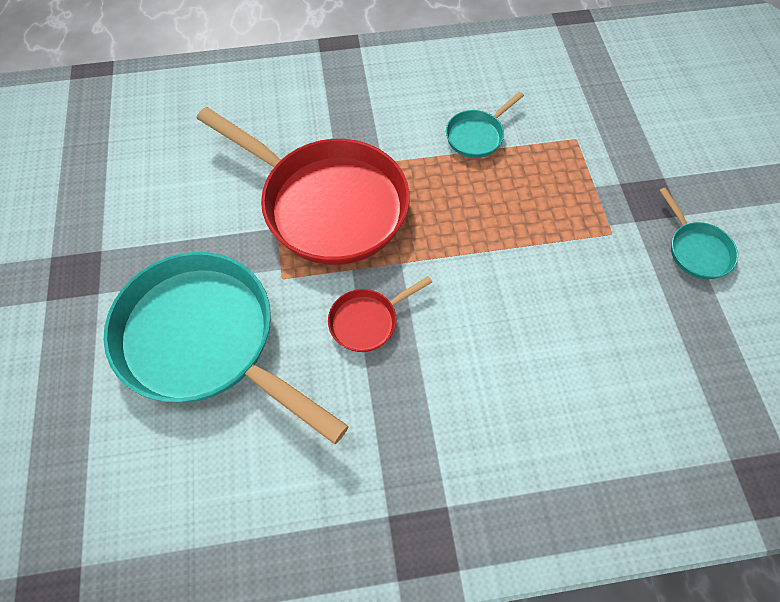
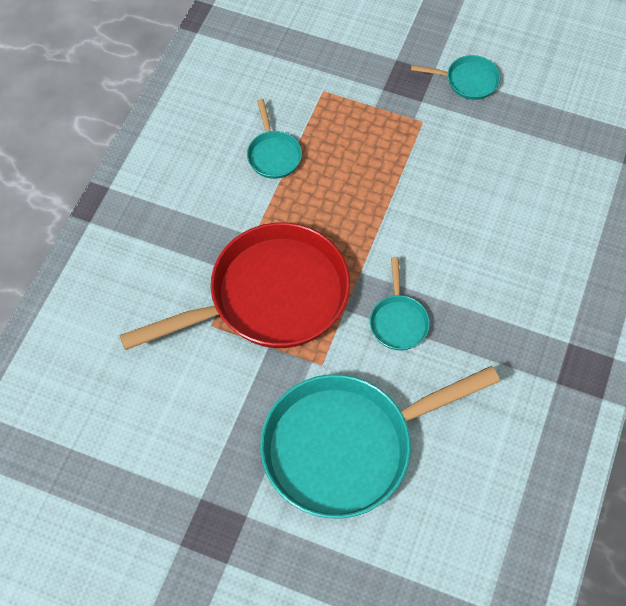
camera: 60 degrees left, 0 degrees up
(367, 321) = (398, 321): red pan -> turquoise pan

